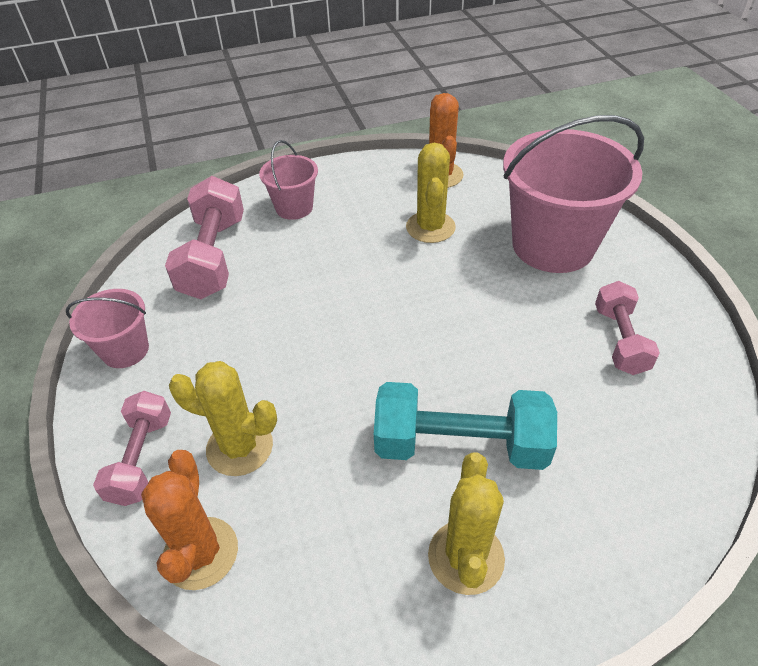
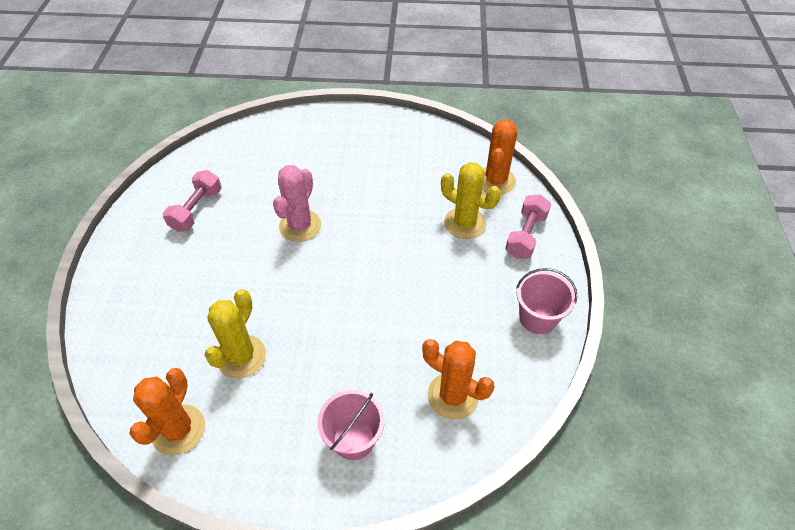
camera: 160 degrees left, 5 degrees up
(213, 257) = (452, 396): pink dumbbell -> orange cactus
(460, 445) = (339, 186): turquoise dumbbell -> none
(466, 557) = (368, 143): yellow cactus -> none
(471, 364) = (300, 226): none -> pink cactus
(553, 245) = (161, 297): pink bucket -> none

